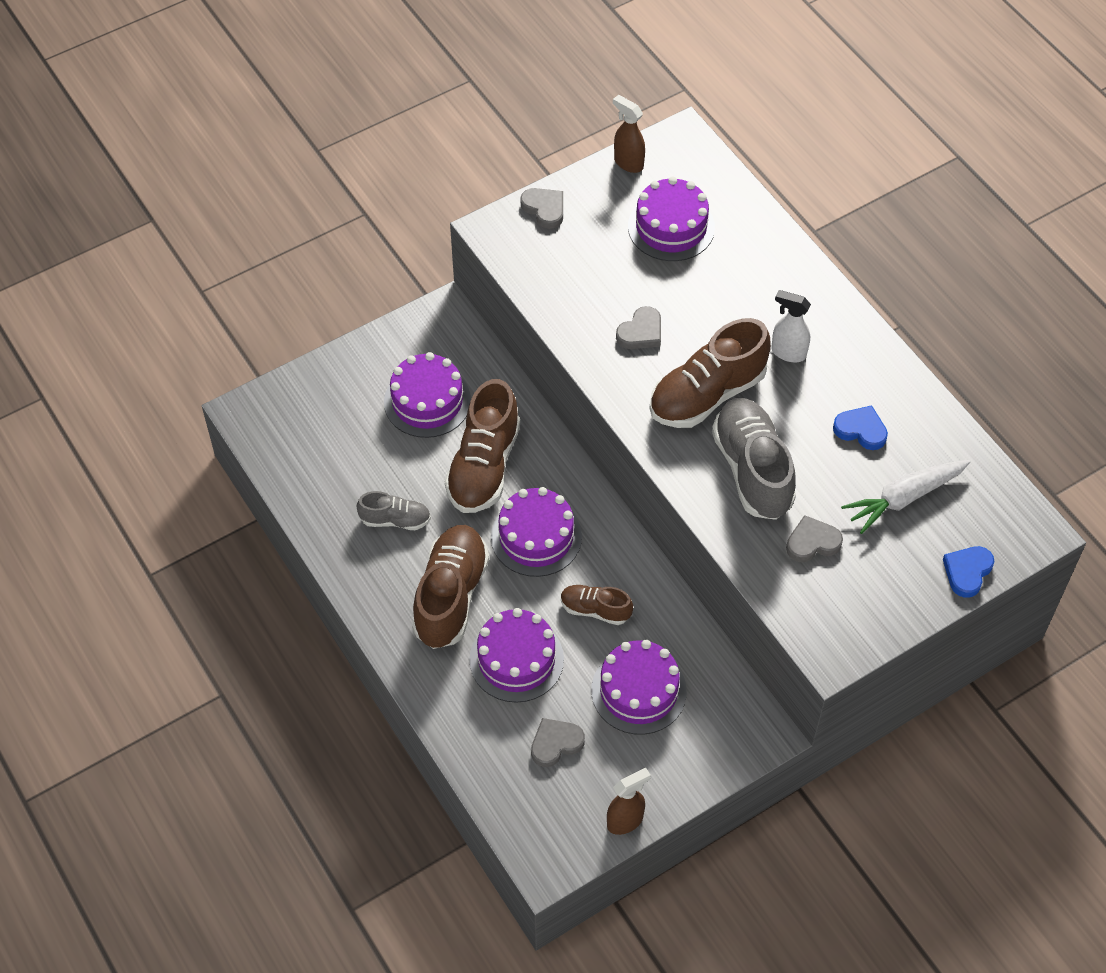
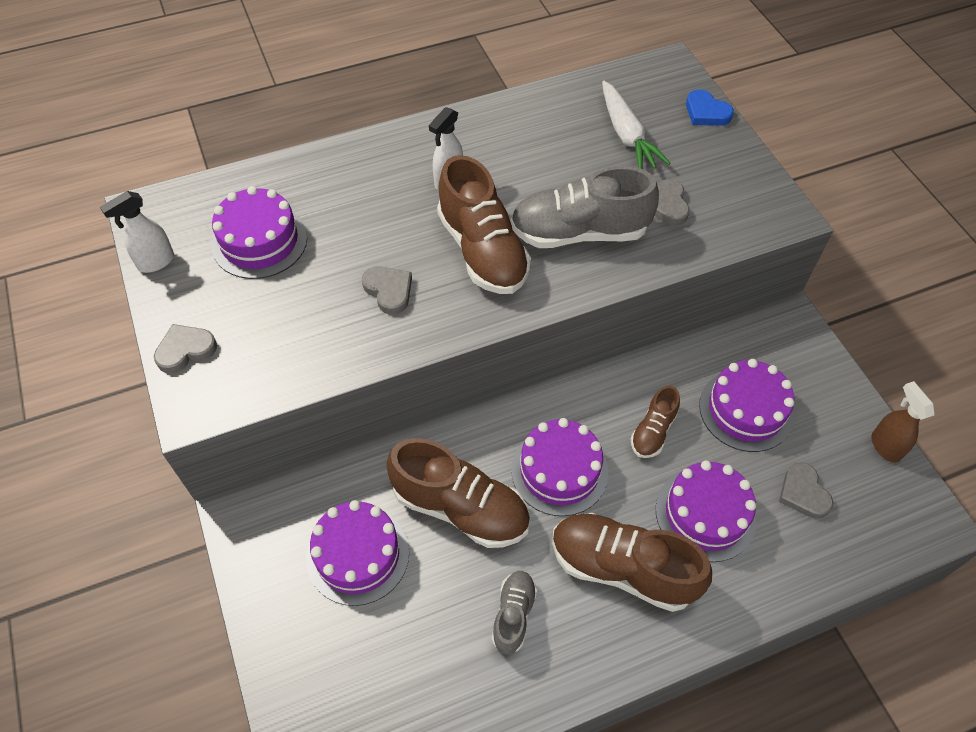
camera: 80 degrees left, 0 degrees up
(628, 163) = (155, 262): brown spray bottle -> white spray bottle
(861, 430) = (548, 148): blue heart -> none

